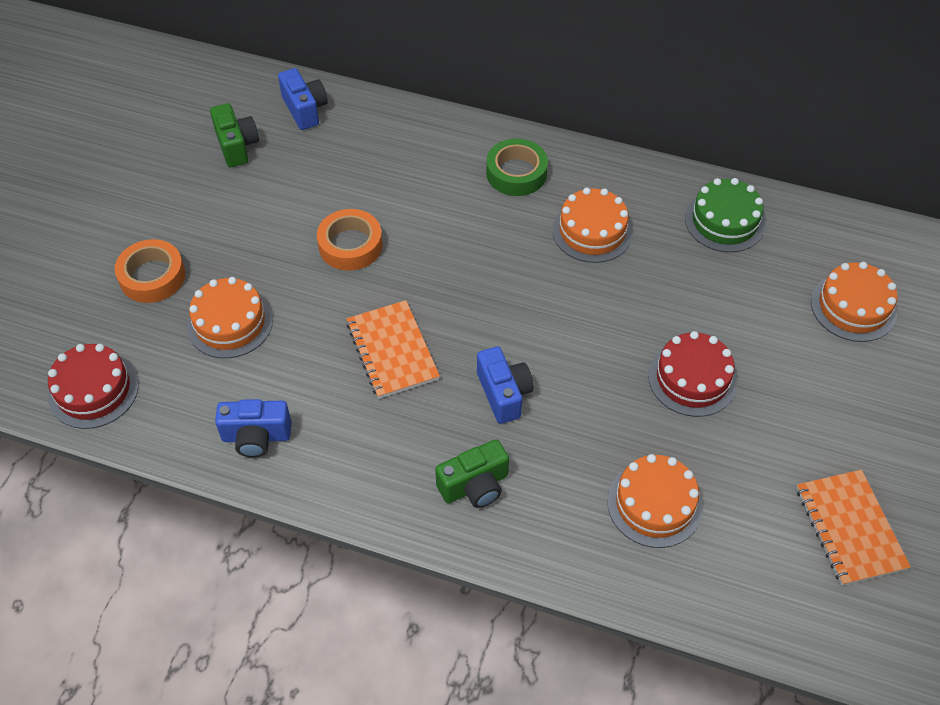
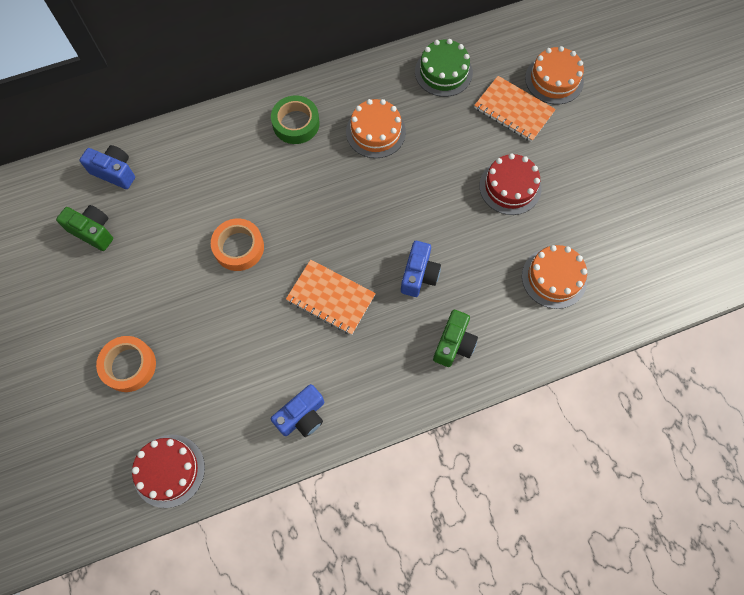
camera: 40 degrees left, 15 degrees up
(230, 323) = (213, 357): orange cake -> none
(504, 394) = (419, 275): blue camera -> blue camera turned 75 degrees clockwise
(850, 528) = (656, 215): orange notebook -> orange notebook (513, 110)

